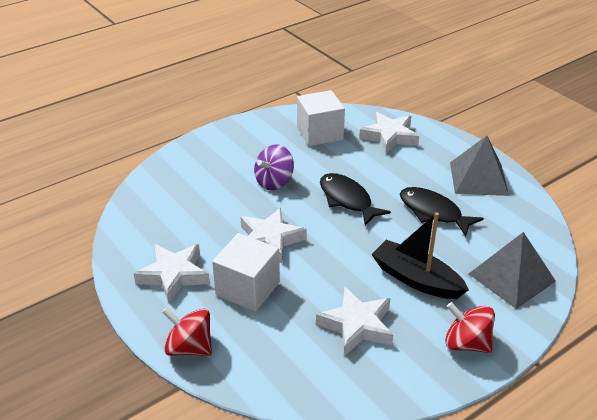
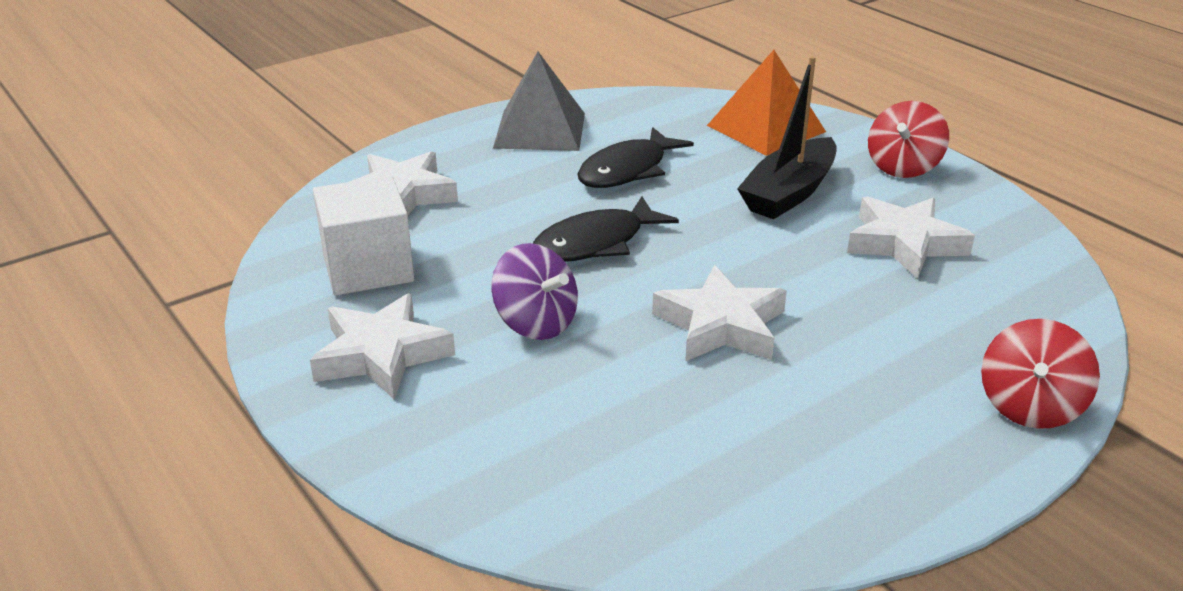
camera: 90 degrees left, 5 degrees down
(174, 275) = (851, 442): white star -> white star (381, 354)
(248, 288) = (859, 347): white cube -> none
(511, 277) = (765, 128): grey pyramid -> orange pyramid

